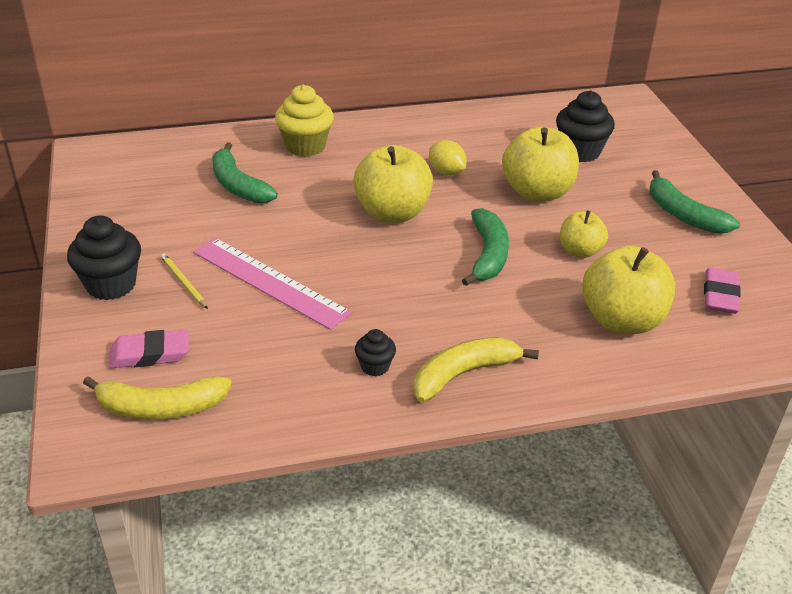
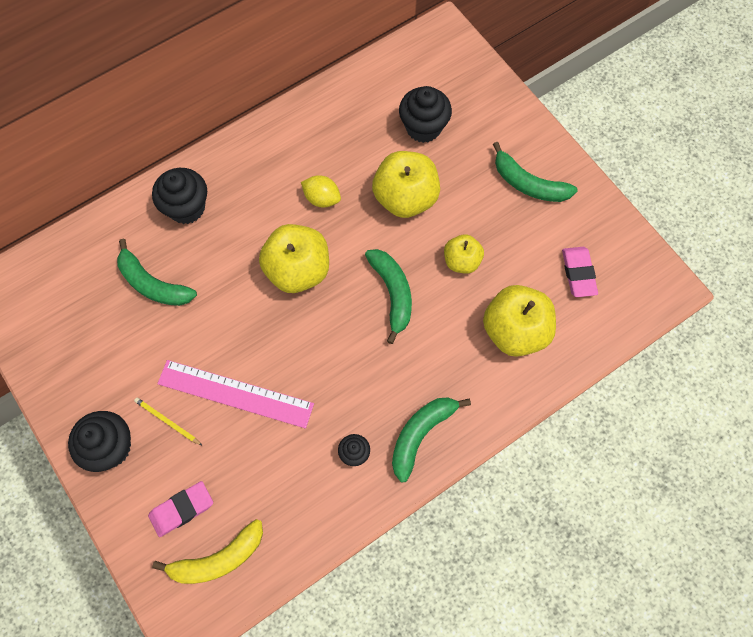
camera: 20 degrees left, 30 degrees up
(305, 146) = (186, 208): yellow cupcake -> black cupcake
(464, 374) = (421, 434): yellow banana -> green banana

